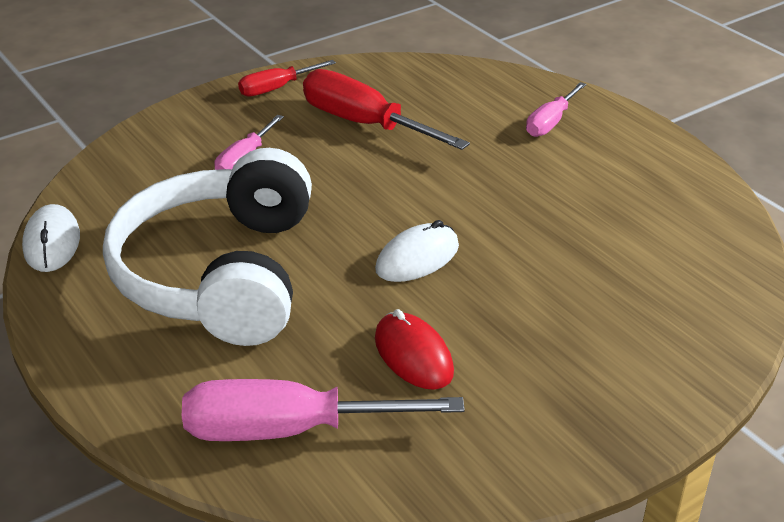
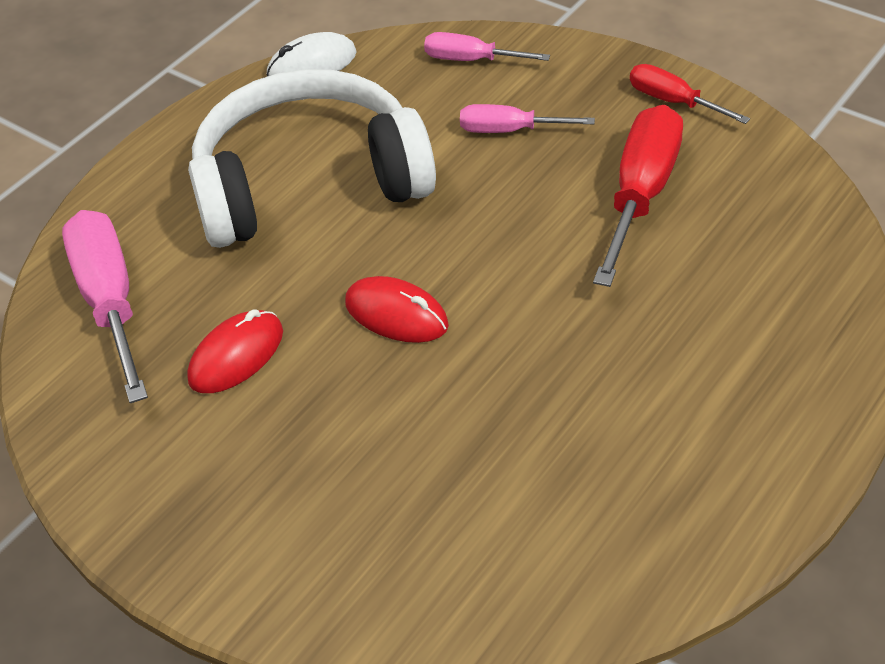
camera: 75 degrees right, 10 degrees up
(417, 258) = (396, 314): white mouse -> red mouse
(550, 122) = (756, 361): pink screwdriver -> pink screwdriver (471, 60)

